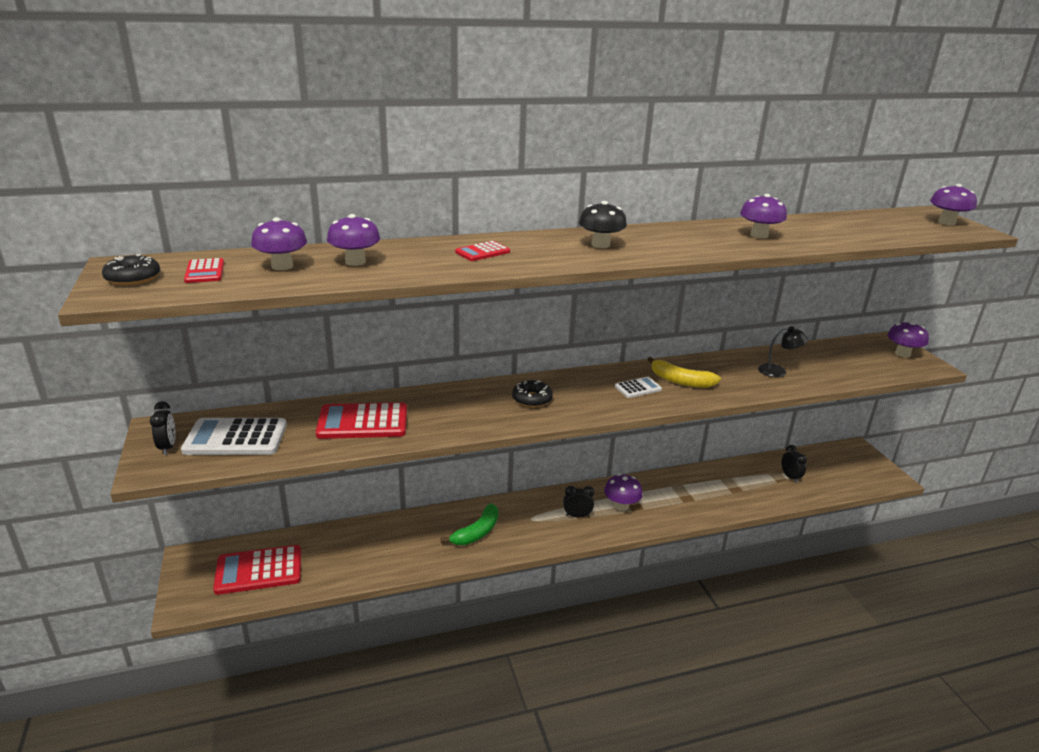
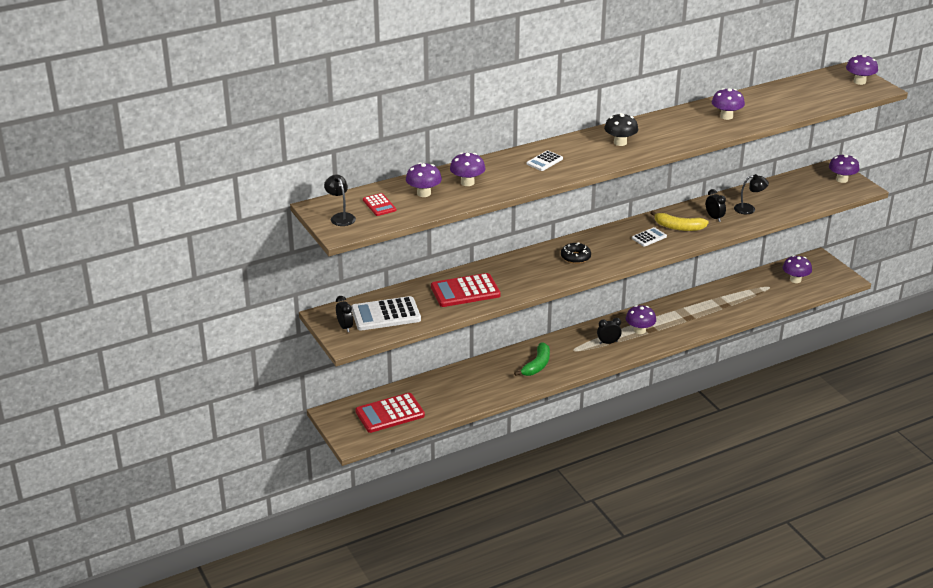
camera: 10 degrees left, 5 degrees up
(133, 278) = (340, 217): black donut -> black lamp
(482, 252) = (544, 161): red calculator -> white calculator
(790, 477) = (766, 289): black clock -> black clock (714, 218)
(827, 470) = (795, 280): none -> purple mushroom

